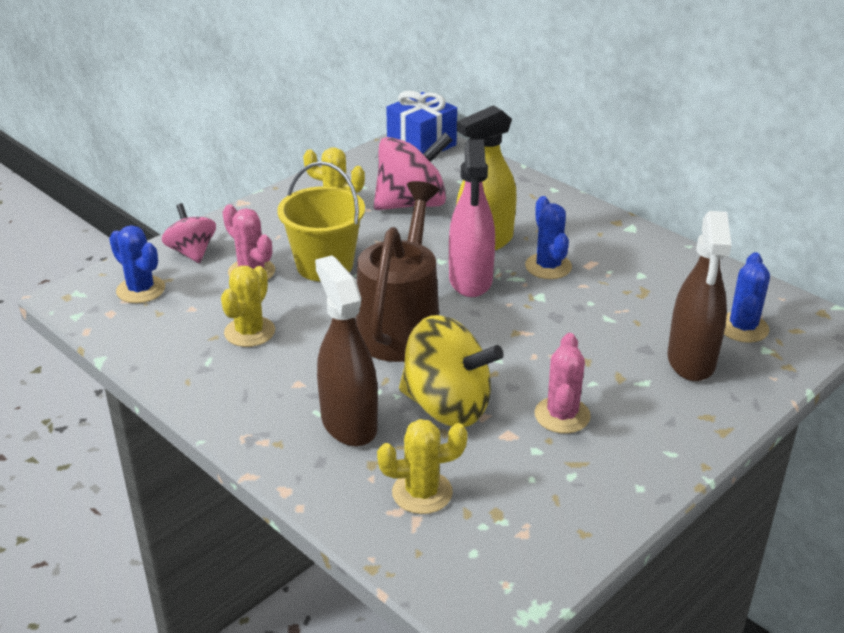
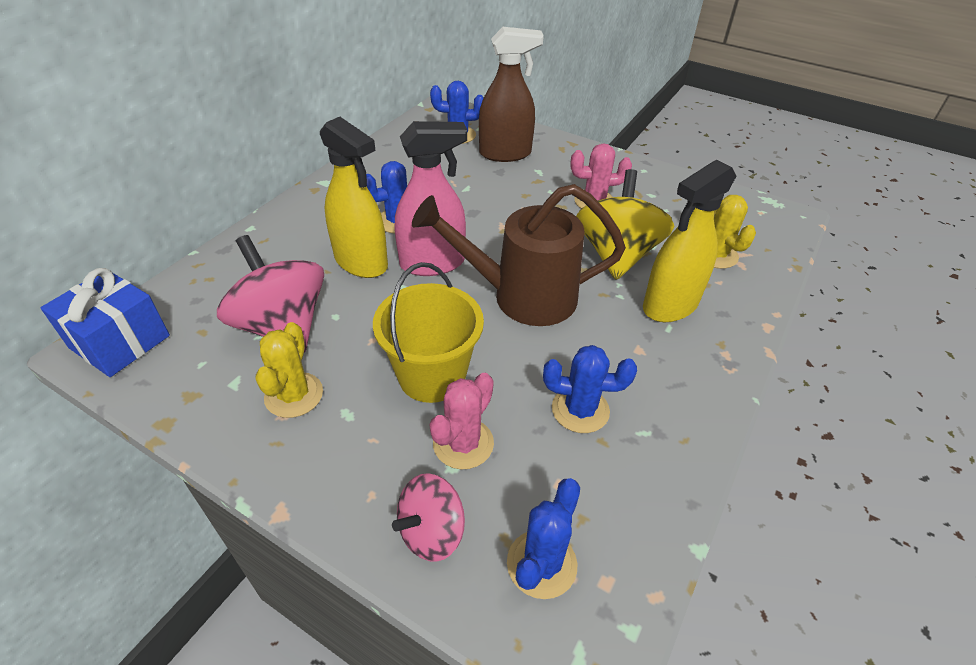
camera: 105 degrees left, 10 degrees up
(249, 332) = (580, 410): yellow cactus -> blue cactus
(349, 423) = (670, 305): brown spray bottle -> yellow spray bottle

